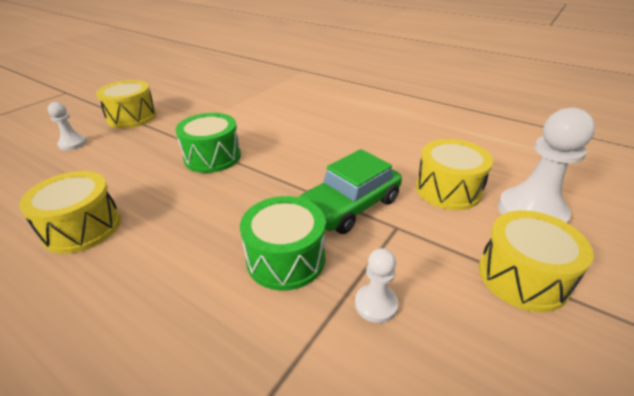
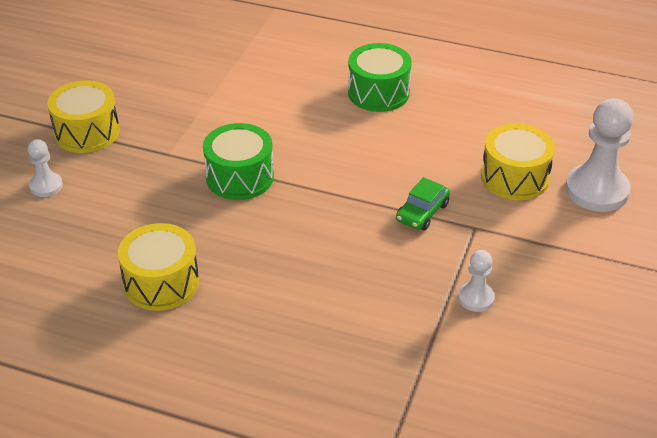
camera: 15 degrees left, 5 degrees up
(286, 258) = (383, 275): green drum -> green drum (378, 93)
(350, 205) = (422, 212): green car -> green car, size x0.58
(522, 276) = (590, 254): yellow drum -> none

